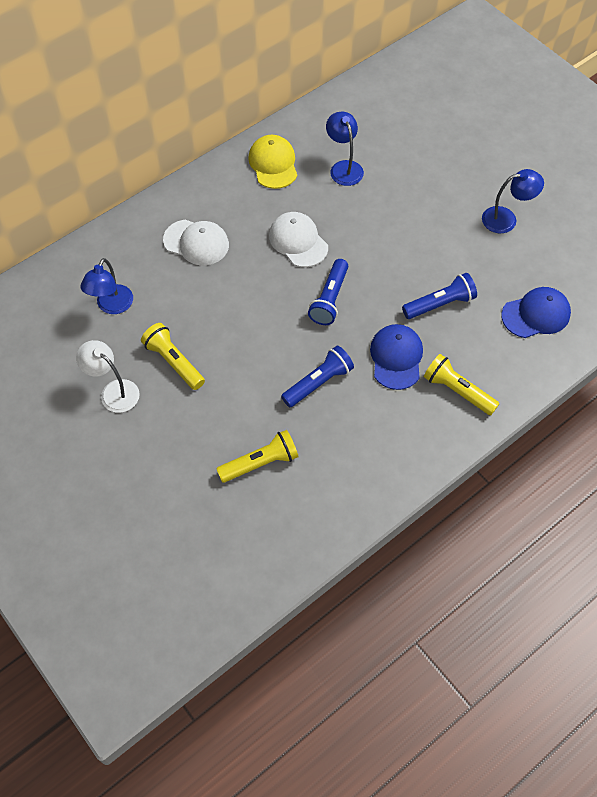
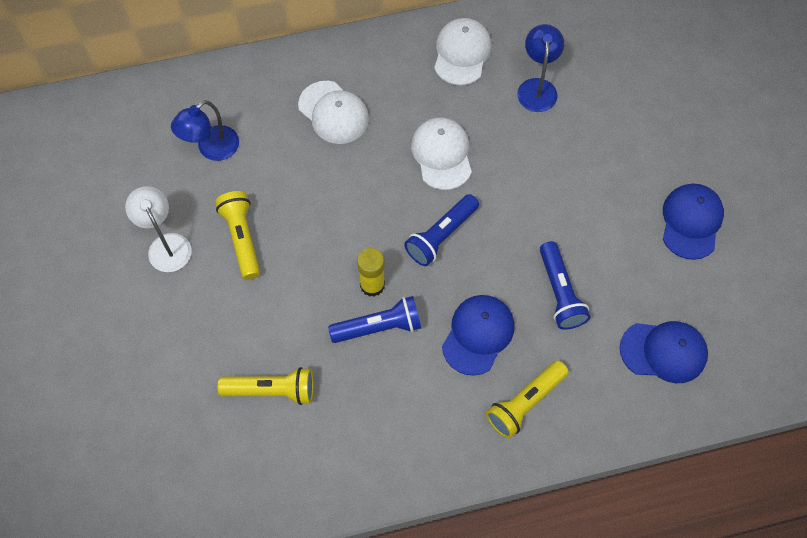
camera: 25 degrees right, 5 degrees up
(273, 164) = (462, 53): yellow cap -> white cap
(296, 355) = (372, 285): none -> yellow glue stick
(440, 304) = (560, 293): blue flashlight -> blue flashlight turned 75 degrees clockwise
(457, 391) = (525, 403): yellow flashlight -> yellow flashlight turned 105 degrees counterclockwise
(506, 219) = (691, 222): blue lamp -> blue cap

